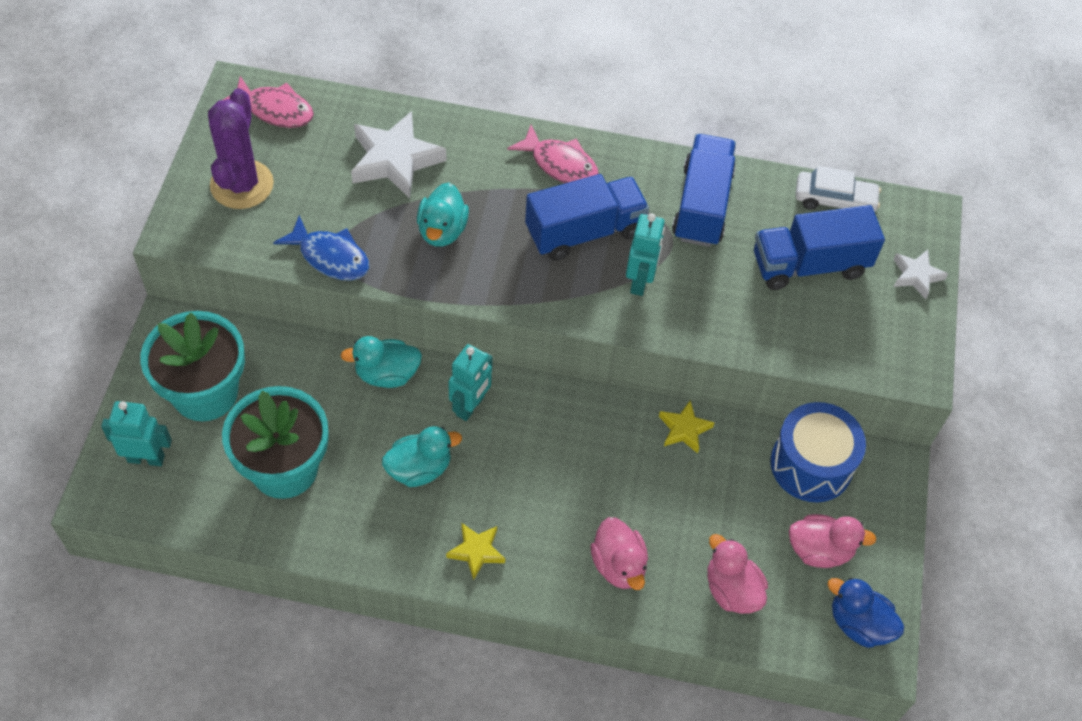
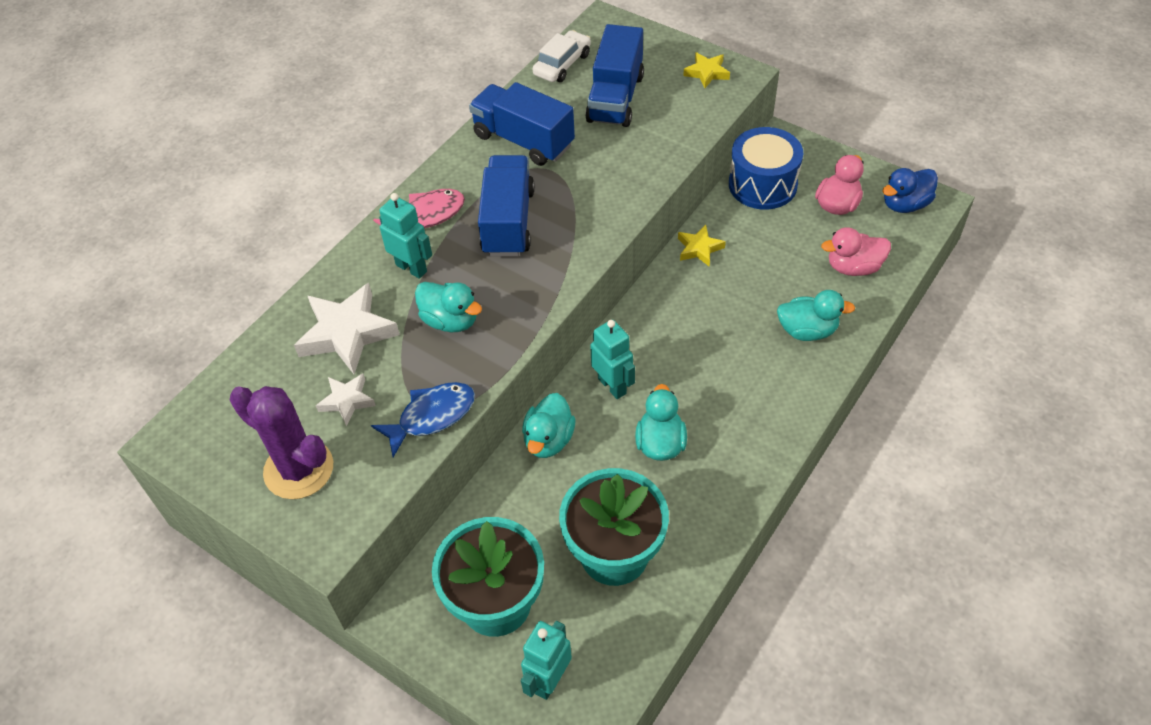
camera: 60 degrees left, 5 degrees down
(275, 110) = (220, 415): pink fish -> none
(476, 551) = (759, 425): yellow star -> yellow star (707, 73)
(618, 565) = (807, 330): pink duck -> turquoise duck
(640, 281) = (578, 202): turquoise robot -> turquoise robot (411, 268)
(916, 276) = (655, 45): white star -> white star (347, 401)

